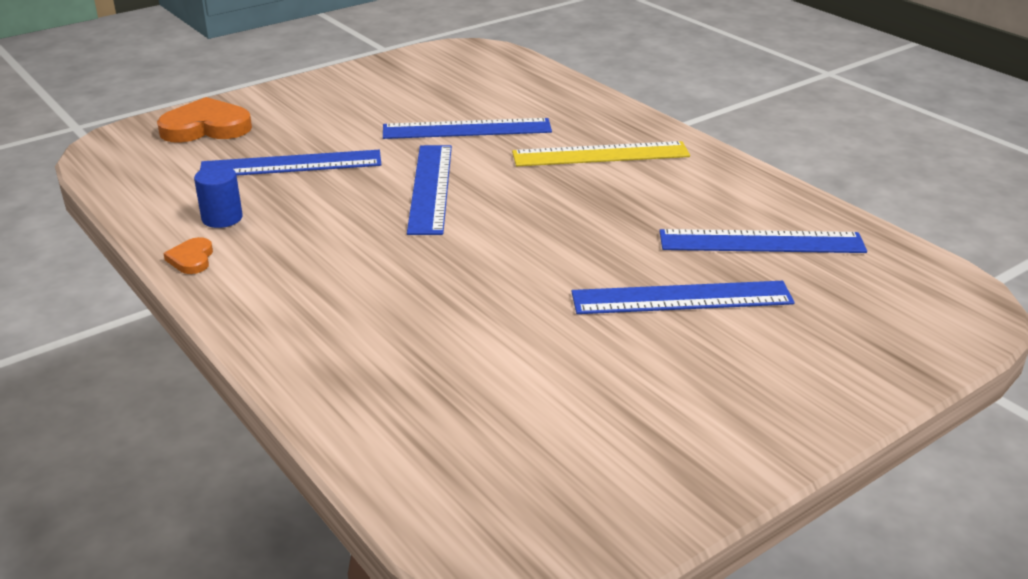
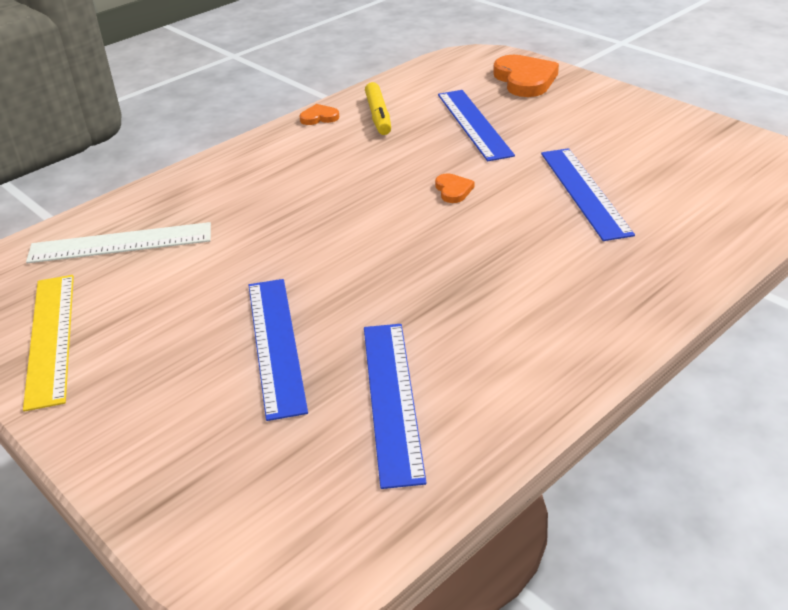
camera: 85 degrees right, 5 degrees up
(222, 218) = (378, 116): blue cylinder -> yellow marker
(431, 188) = (453, 190): blue ruler -> orange heart
(450, 417) = (120, 243): none -> white ruler
(600, 154) = (564, 277): yellow ruler -> yellow ruler (51, 338)

